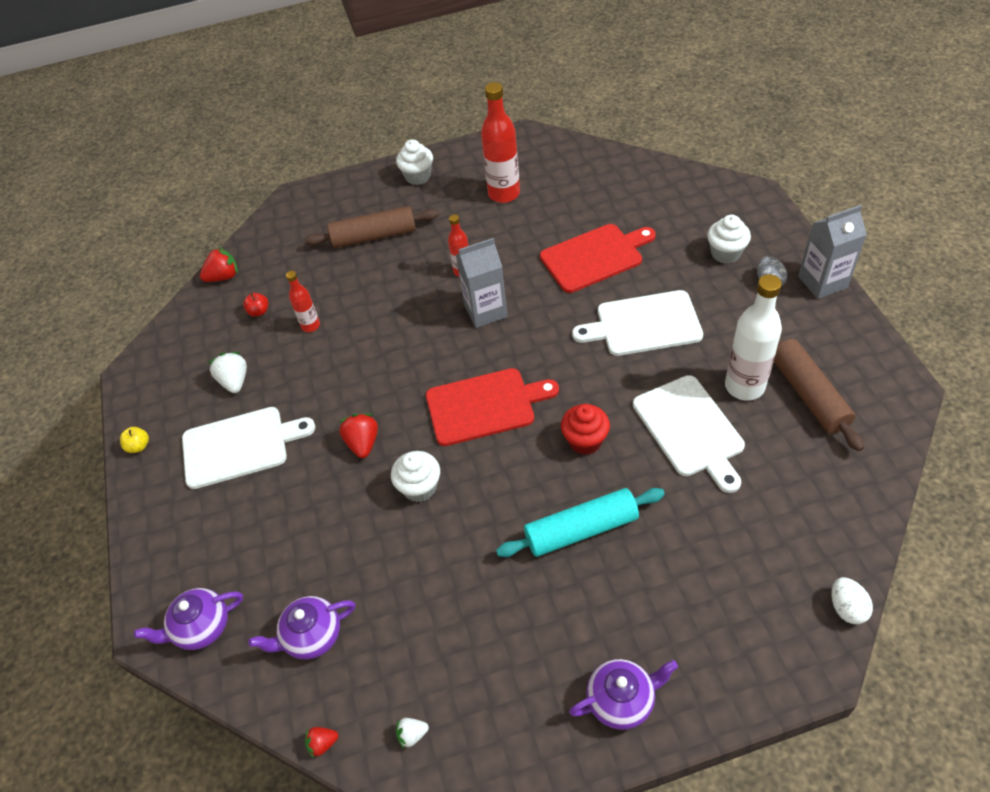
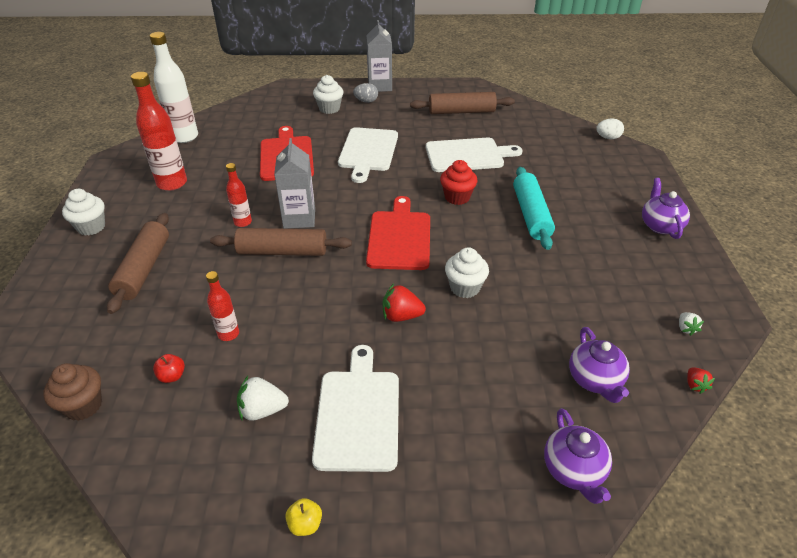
camera: 80 degrees left, 10 degrees down
(223, 277) = (83, 406): red strawberry -> brown cupcake
(428, 318) = (282, 251): none -> brown rolling pin
(744, 386) = (444, 129): white bottle -> white bottle (184, 137)

